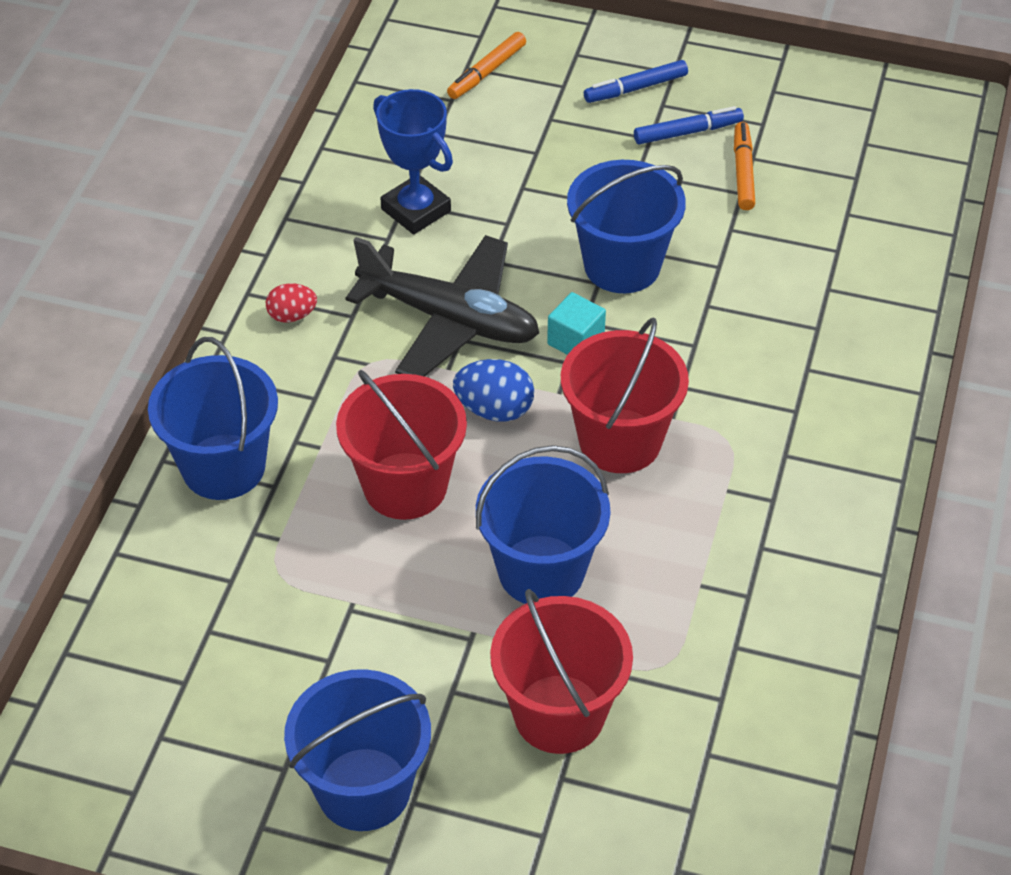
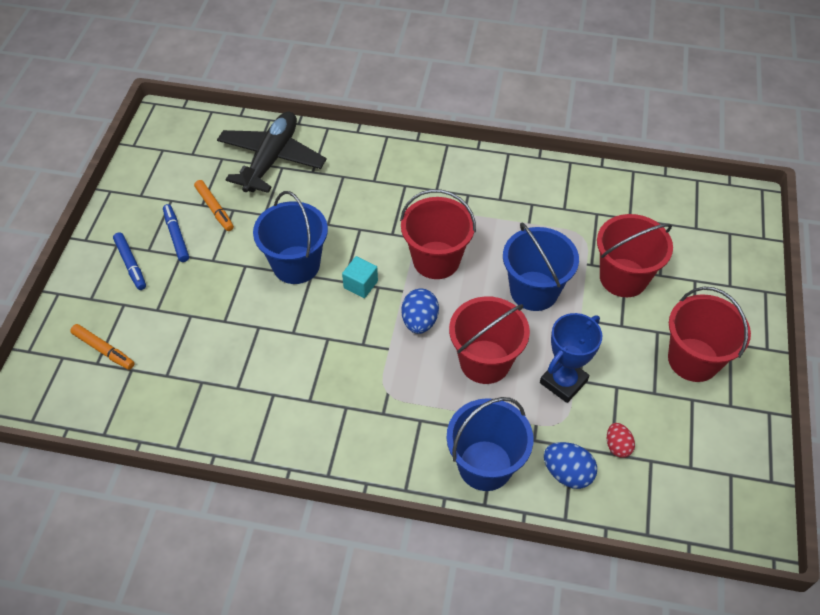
camera: 95 degrees left, 5 degrees up
(187, 566) = (567, 473): none -> blue egg
(292, 316) = (348, 443): red egg -> red egg (617, 446)
(363, 789) = (693, 360): blue bucket -> red bucket
(416, 210) = (245, 380): blue trophy -> blue trophy (563, 382)
(450, 319) = (346, 351): black plane -> black plane (271, 159)
(743, 172) = (214, 209): orange marker -> orange marker turned 120 degrees counterclockwise

